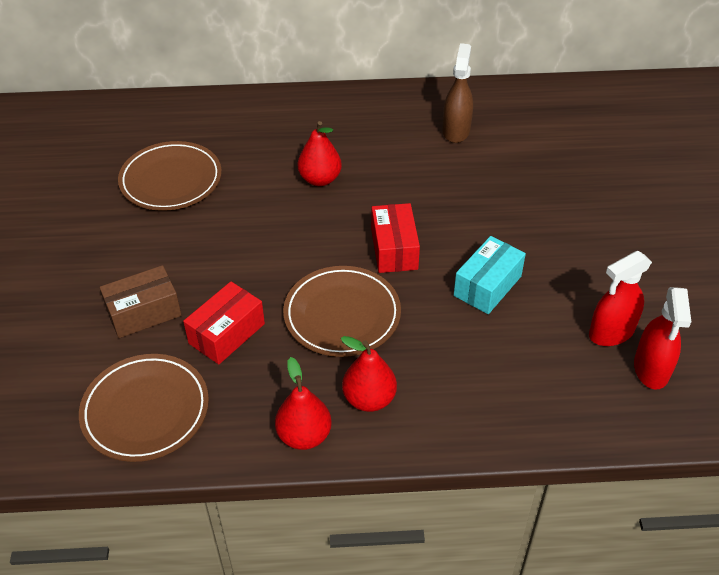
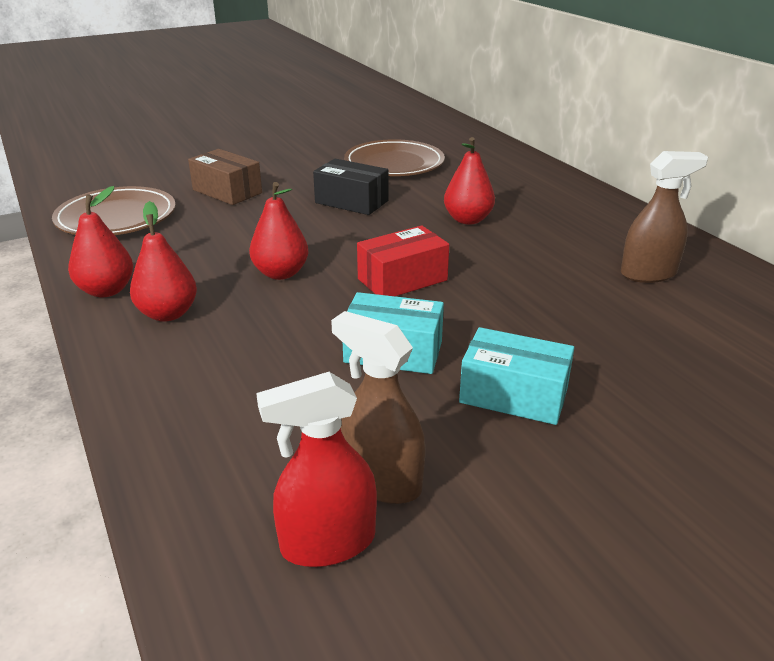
camera: 65 degrees right, 15 degrees down
(227, 333) = (222, 227): red box -> none
(235, 234) = (351, 202): none -> black box
(342, 315) = (281, 273): brown plate -> red pear
(558, 249) = (513, 395): none -> turquoise box
(611, 332) = (381, 481): red spray bottle -> brown spray bottle

